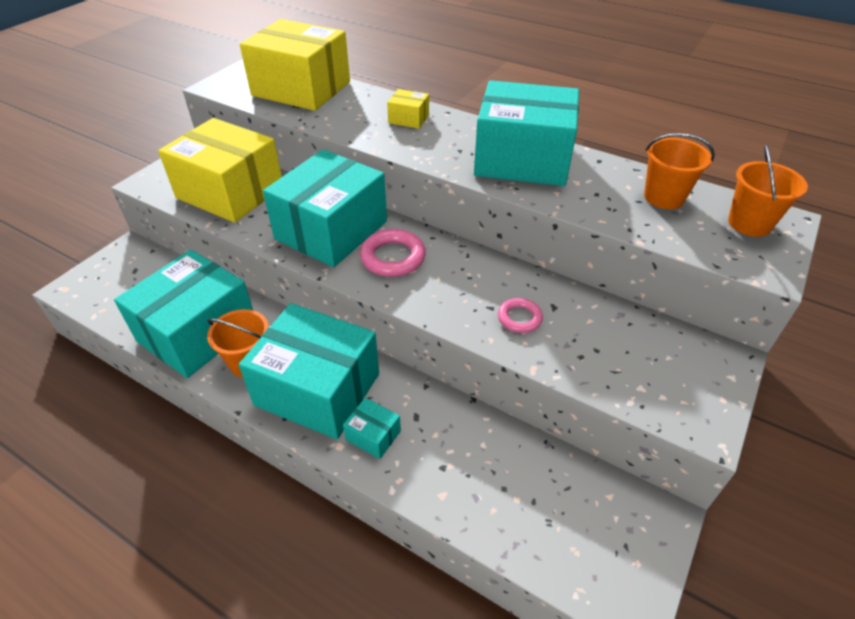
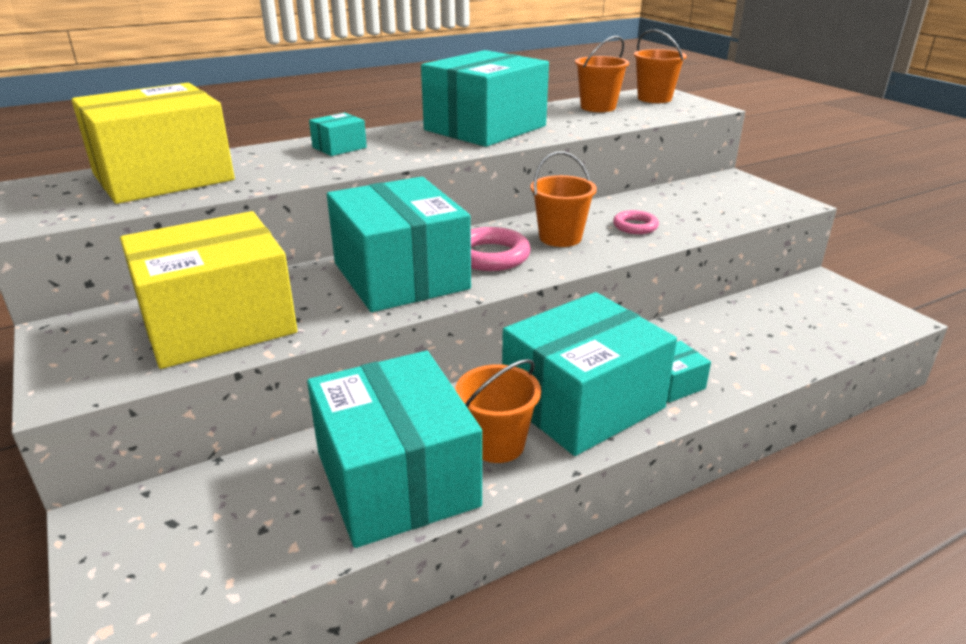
camera: 60 degrees left, 15 degrees down
(408, 119) = (339, 147): yellow box -> turquoise box
(455, 281) = (560, 238): none -> orange bucket

